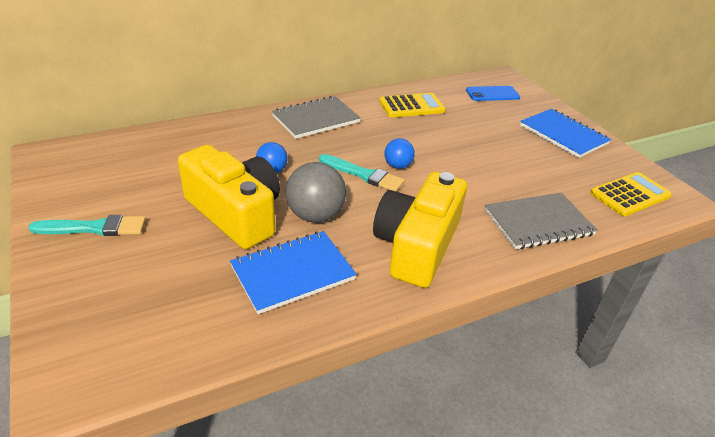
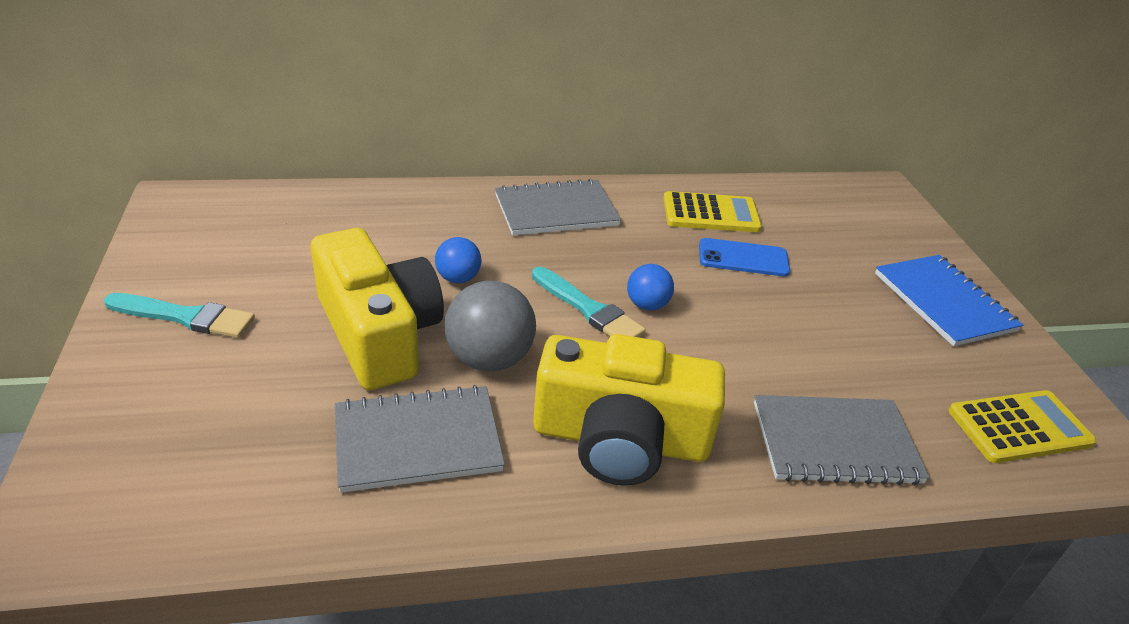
camera: 15 degrees right, 0 degrees up
(293, 273) = (417, 441): blue notebook -> grey notebook
(417, 246) = (620, 439): yellow camera -> yellow camera turned 120 degrees counterclockwise
(492, 94) = (851, 214): blue phone -> blue phone (743, 258)

